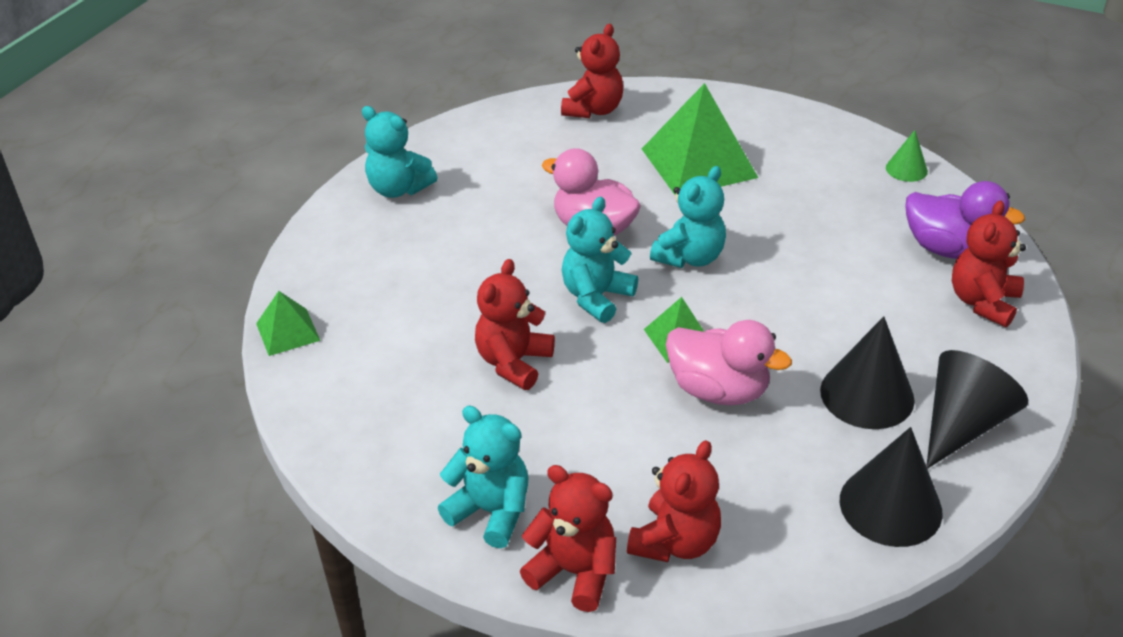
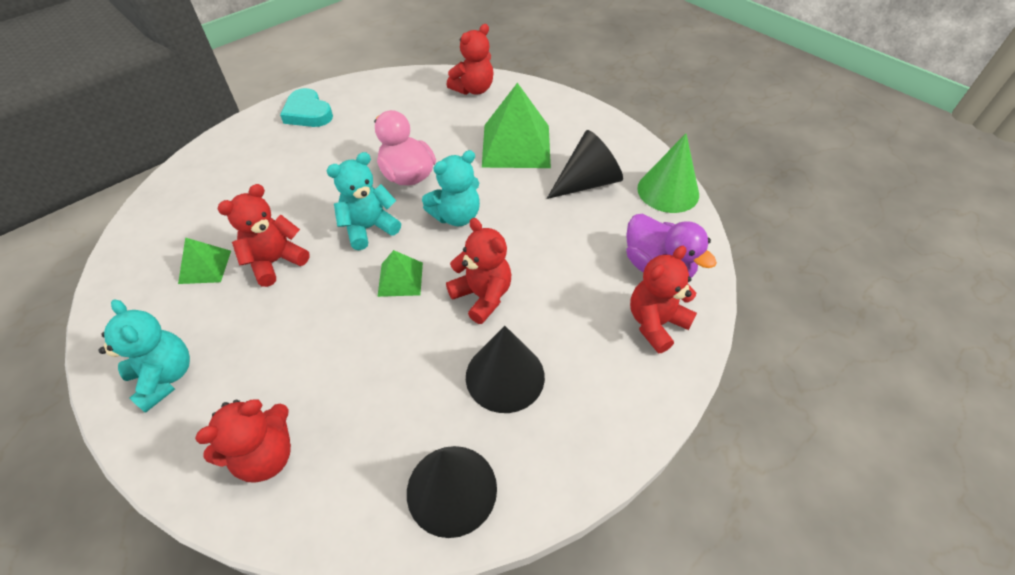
camera: 20 degrees right, 10 degrees up
(288, 332) = (160, 194): green pyramid -> green pyramid (205, 267)
(398, 189) = (308, 113): turquoise teddy bear -> turquoise heart
(574, 572) = (176, 453): red teddy bear -> red teddy bear (482, 296)
(718, 390) = (396, 332): pink duck -> none
(906, 169) = (668, 191): green cone -> green cone, size x1.84
(962, 424) = (564, 432): black cone -> black cone (587, 182)

